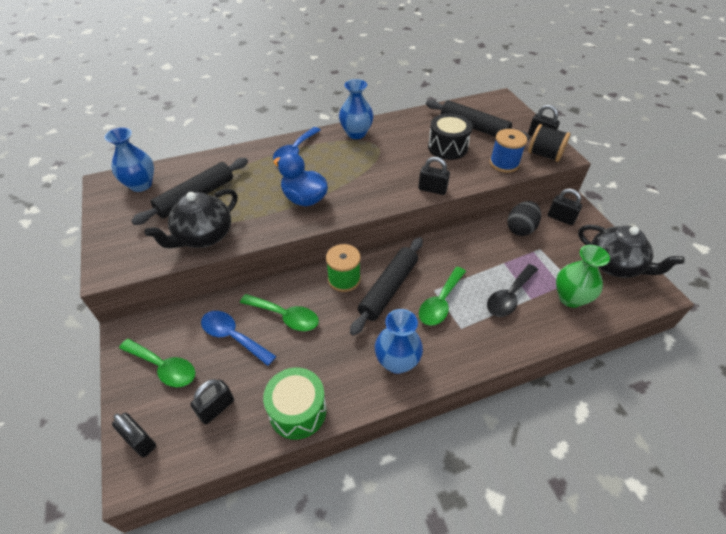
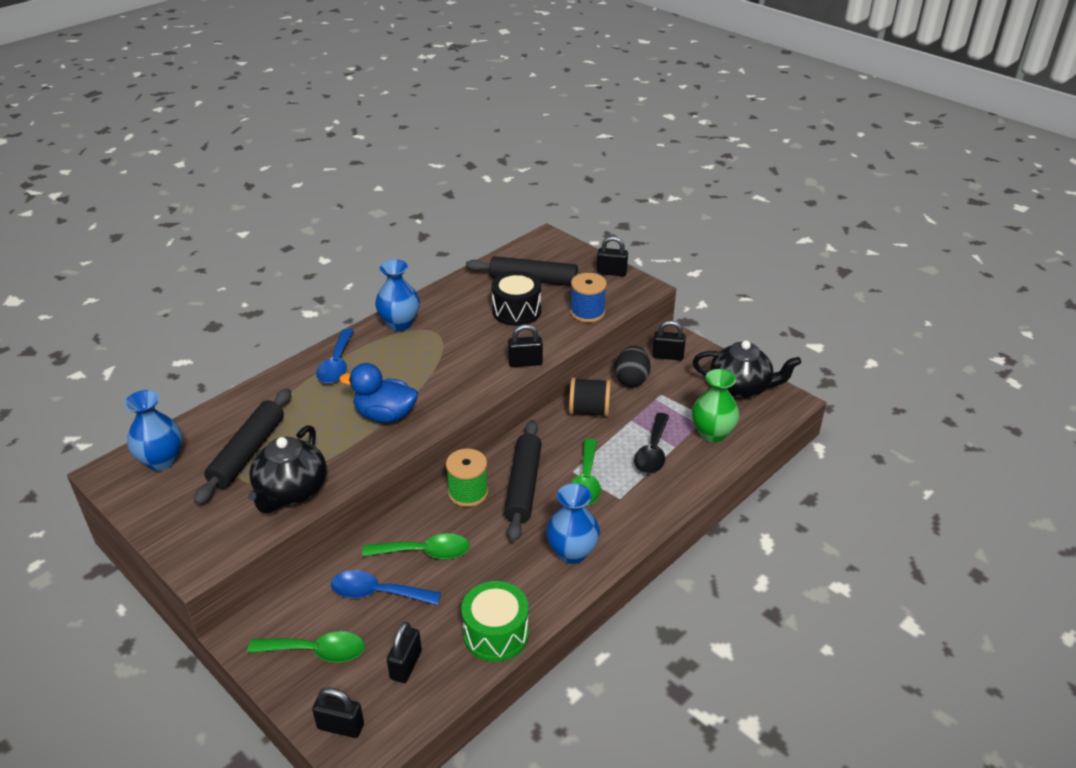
camera: 25 degrees left, 10 degrees down
(544, 155) = (625, 291): black spool -> black spool (589, 411)

